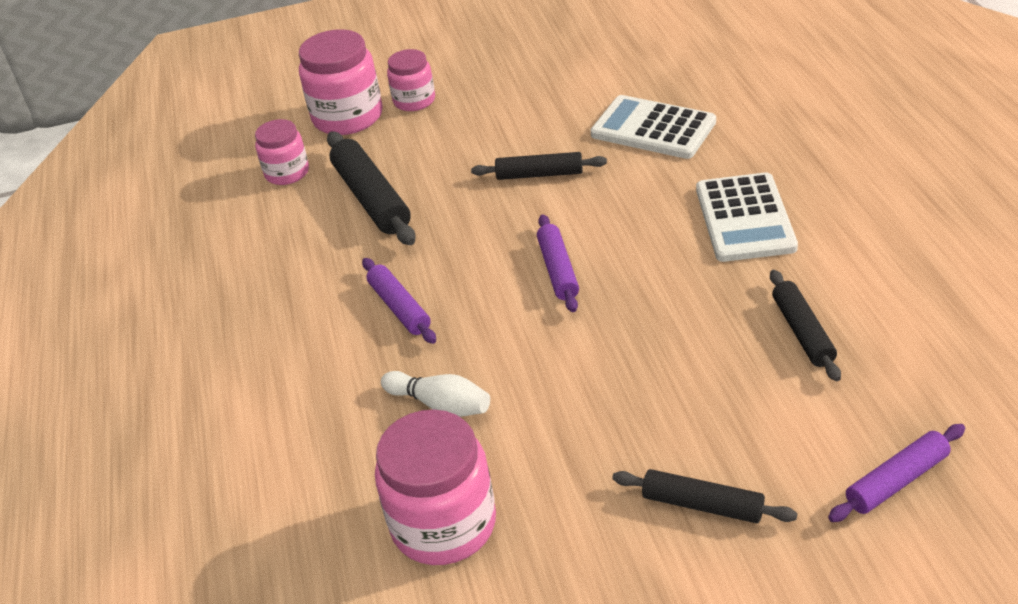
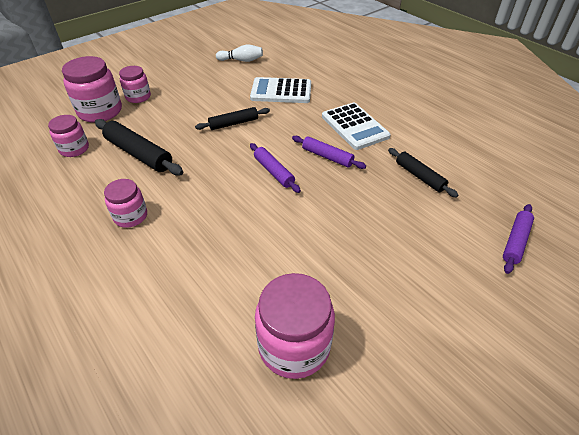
camera: 30 degrees left, 5 degrees up
(318, 292) = (130, 216): none -> pink jar
(400, 307) = (190, 213): purple rolling pin -> purple rolling pin (327, 156)
(440, 405) = (248, 267): white bowling pin -> white bowling pin (241, 60)
(702, 505) = (434, 284): black rolling pin -> none

